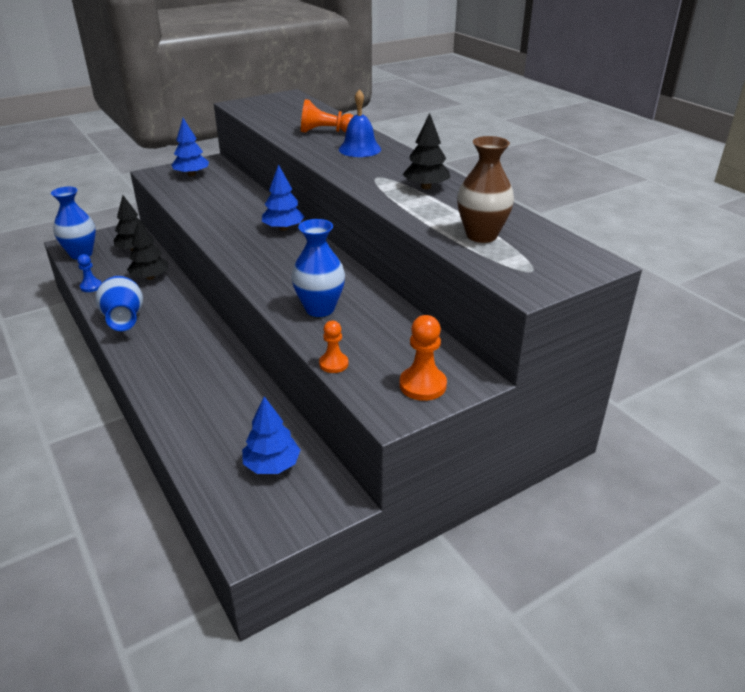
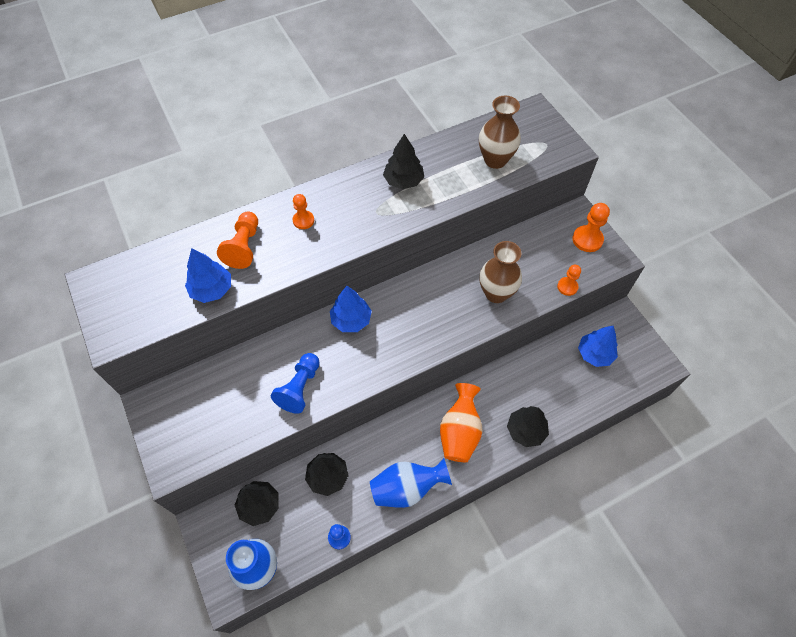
camera: 85 degrees left, 25 degrees up
(167, 398) = (526, 430): none -> black tree
(177, 349) = (459, 432): none -> orange vase
(192, 174) = (188, 420): blue tree -> blue tree (212, 289)
(211, 211) = (300, 388): none -> blue pawn
(320, 309) = (496, 293): blue vase -> brown vase
(359, 149) = (303, 220): blue bell -> orange pawn

